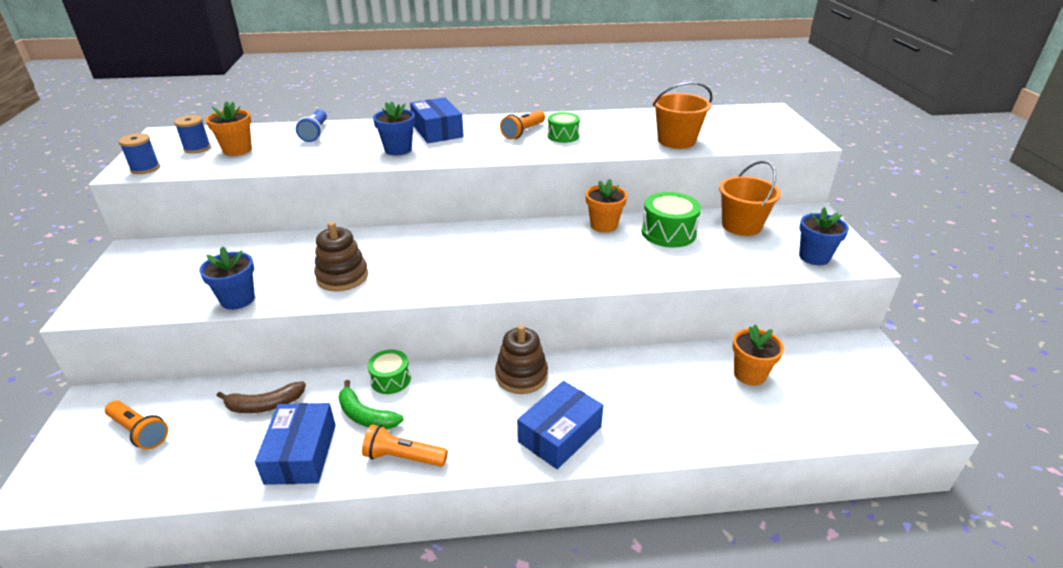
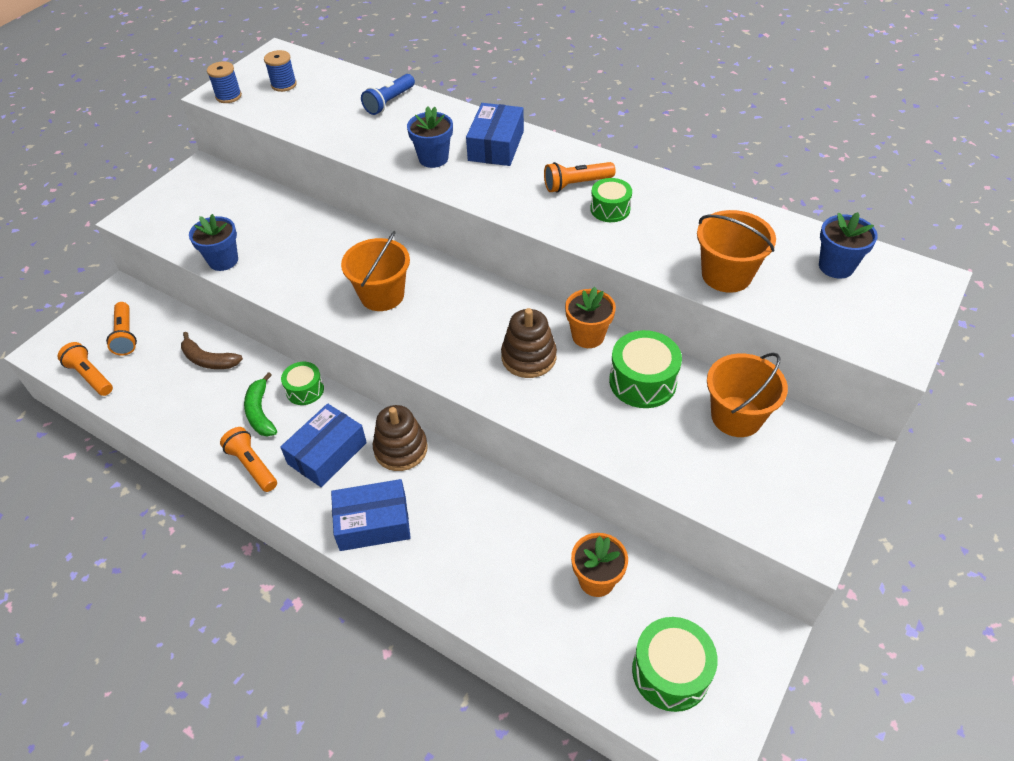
camera: 40 degrees right, 15 degrees up
(127, 485) = (90, 376): none -> orange flashlight
(237, 150) = (309, 100): orange flower pot -> none
(301, 453) = (196, 418): blue box -> blue box (327, 453)
(342, 277) = (310, 276): brown stacking toy -> brown stacking toy (528, 357)
(423, 263) = (382, 295): none -> orange bucket
(814, 257) = (763, 504): blue flower pot -> blue flower pot (836, 266)
(853, 396) = (670, 672): none -> green drum

